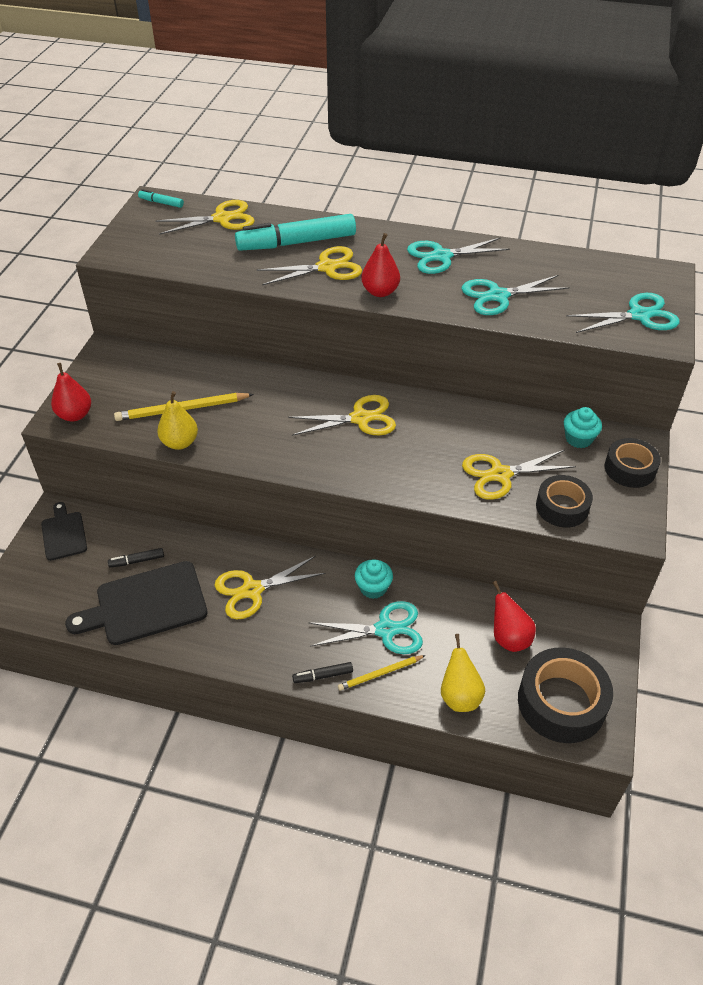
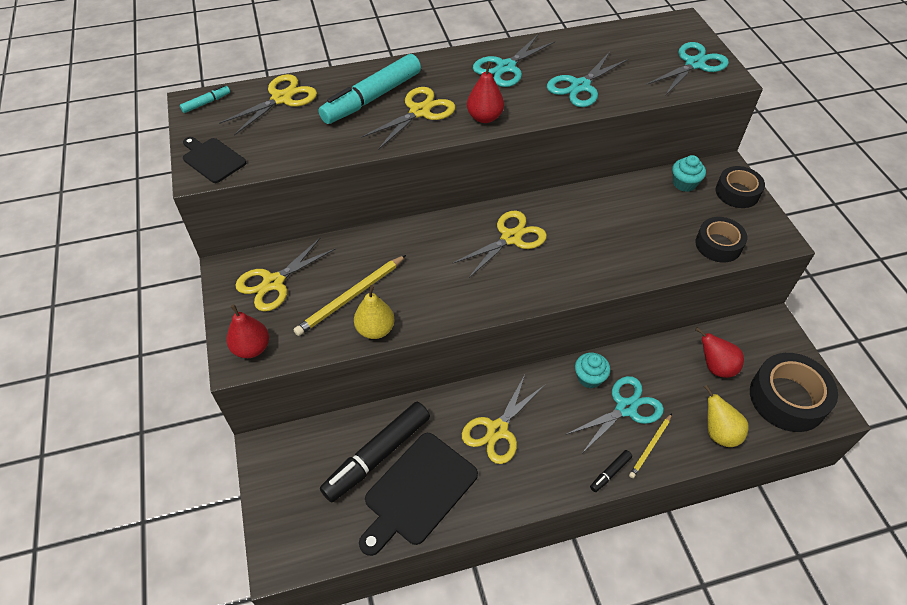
camera: 30 degrees left, 5 degrees up
(63, 534) = (288, 465): black cutting board -> black cutting board (212, 159)
(137, 561) = (377, 456): black marker -> black marker, size x2.35
(161, 203) = (206, 103): turquoise marker -> turquoise marker turned 150 degrees clockwise
(500, 474) = (655, 238): yellow scissors -> yellow scissors (273, 282)

